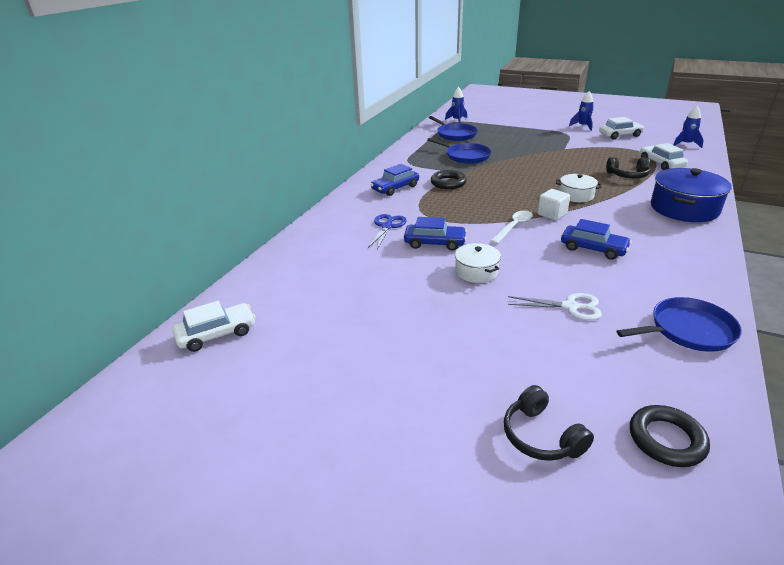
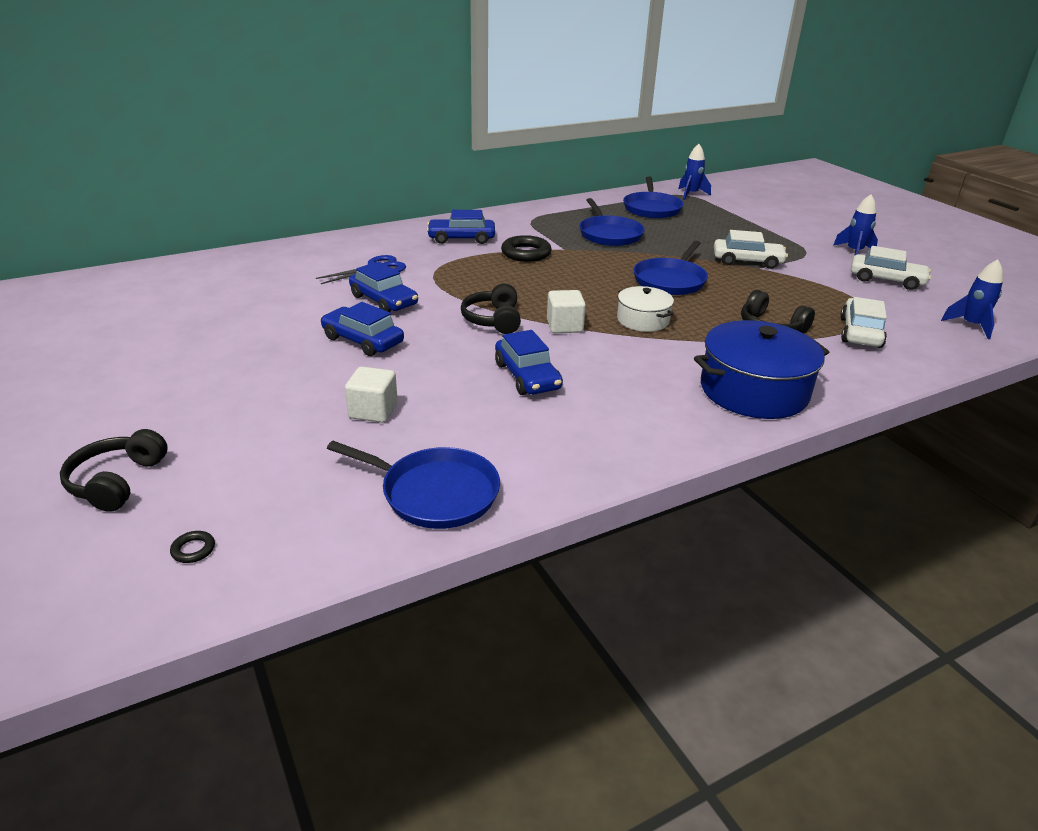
camera: 35 degrees right, 0 degrees up
(217, 334) = (87, 292): white car -> white car (747, 261)
(476, 271) = (363, 340): white pot -> blue car
(514, 227) = (493, 320): white spoon -> black headphones
(544, 170) = (670, 280): none -> blue pan
(570, 307) = (373, 411): white scissors -> white cube
(666, 439) = (193, 550): black ring -> black ring, size x0.45

